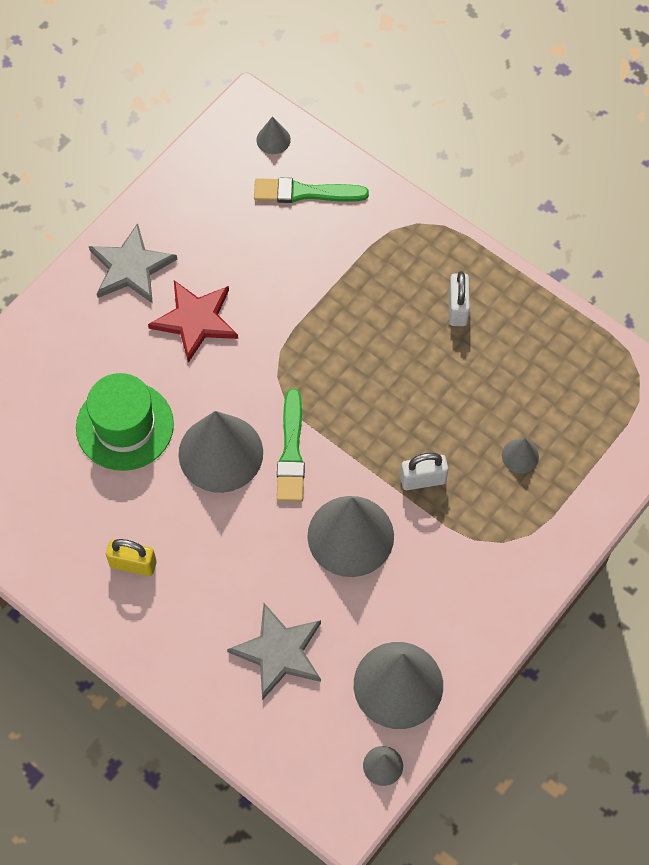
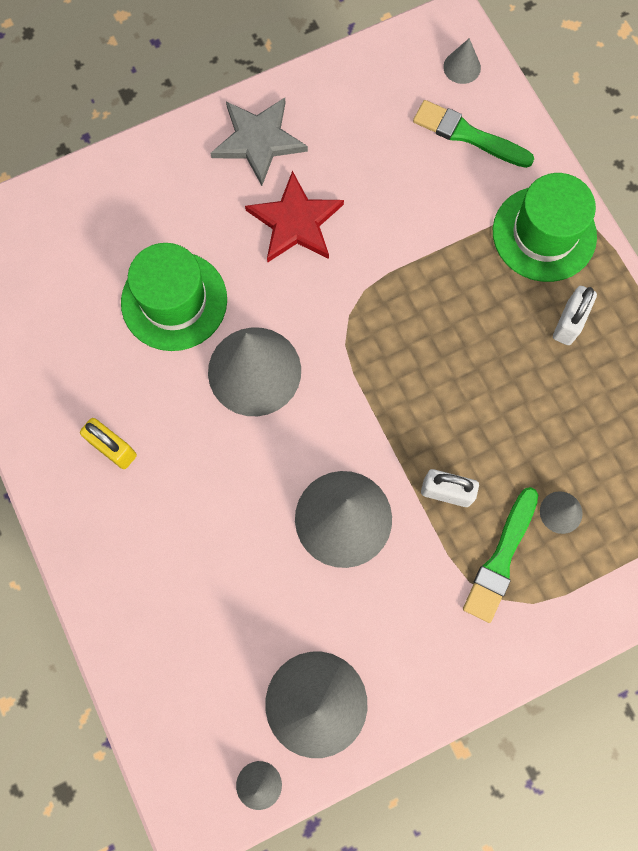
camera: 25 degrees right, 10 degrees up
(279, 652) = (212, 609): grey star -> none
(291, 452) = (325, 401): green brush -> green brush (501, 559)
(405, 246) = (544, 234): none -> green hat

